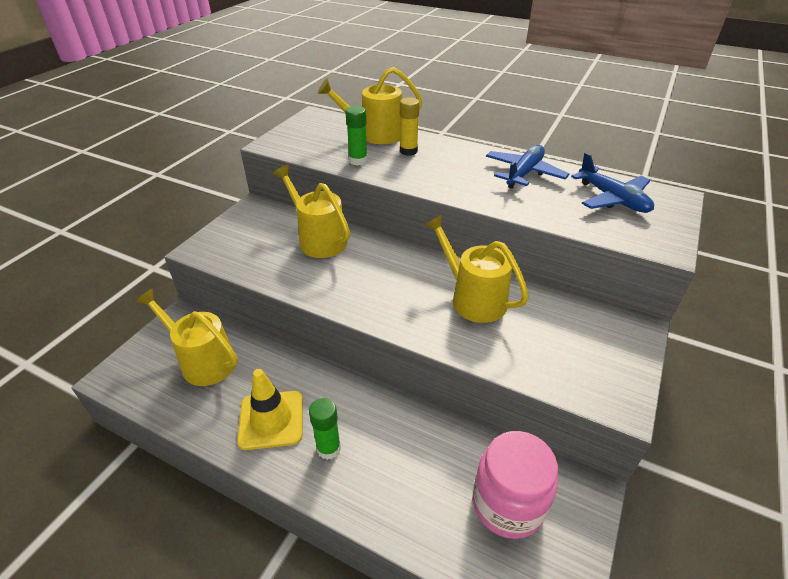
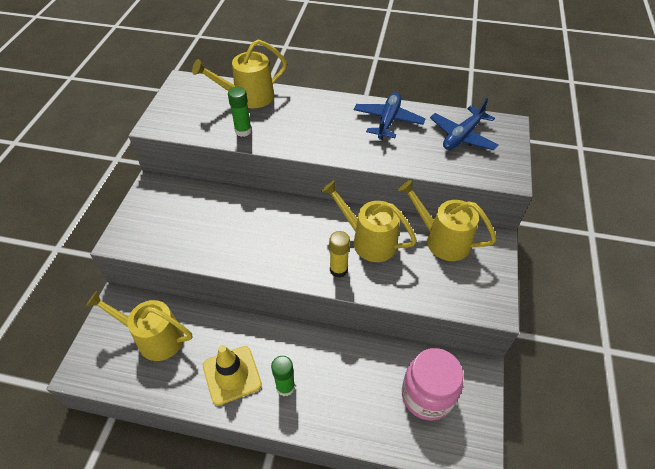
camera: 15 degrees left, 10 degrees up
(319, 239) = (224, 208): yellow watering can -> yellow watering can (442, 240)
(408, 151) = (284, 112): yellow glue stick -> yellow glue stick (338, 270)
(612, 199) = (462, 136): blue plane -> blue plane turned 90 degrees clockwise

